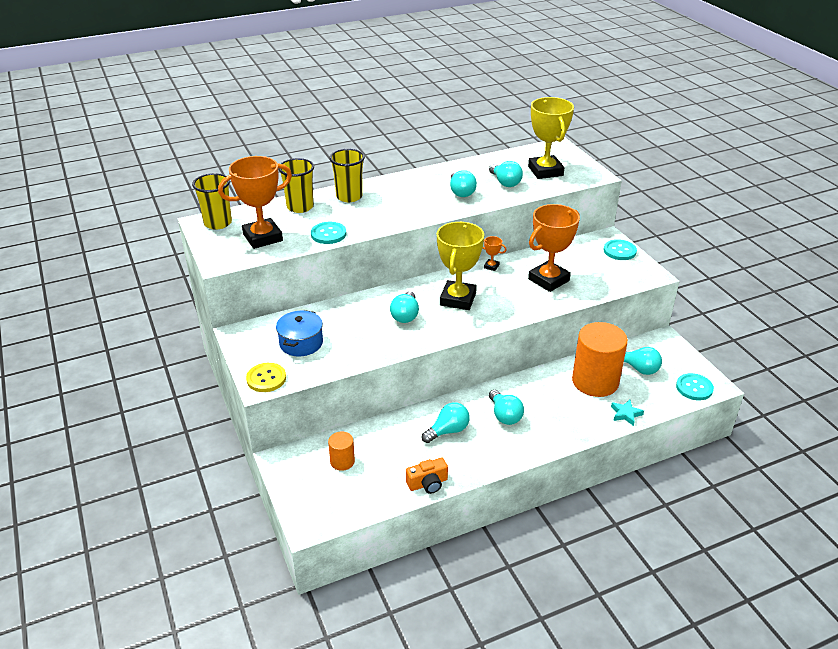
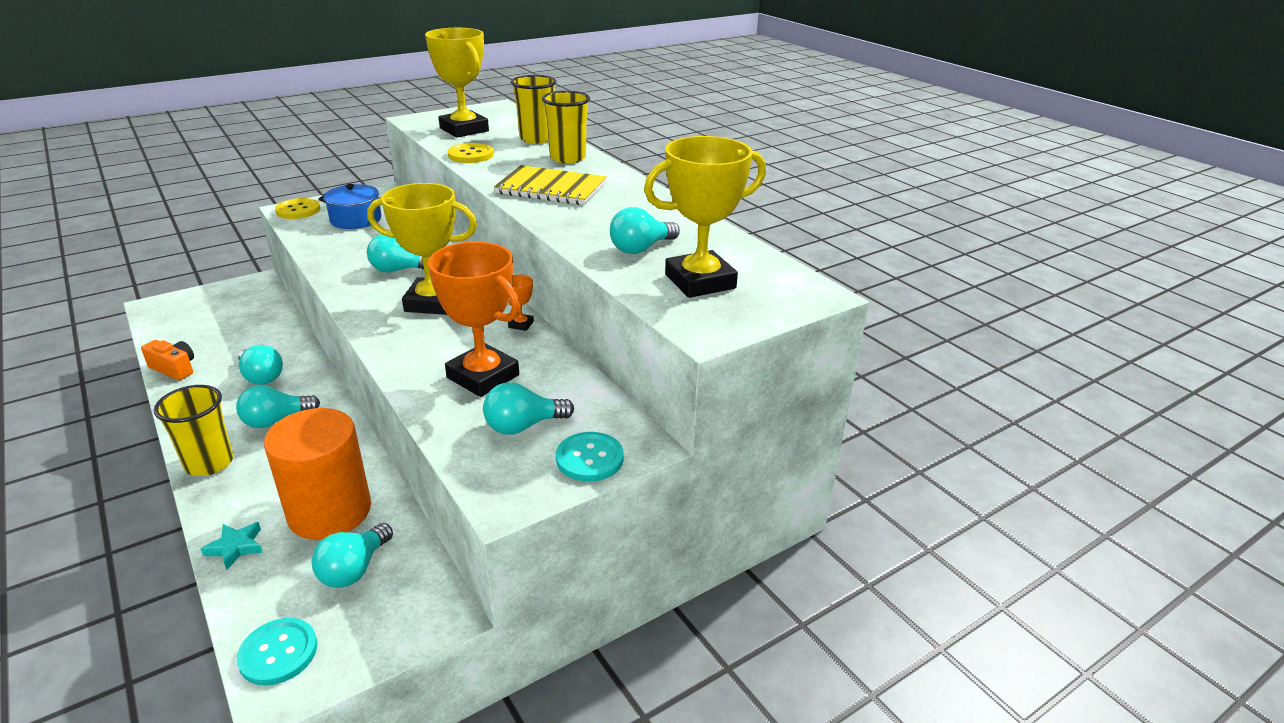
camera: 80 degrees right, 5 degrees down
(218, 223) = (495, 112): yellow cup -> yellow cup (209, 463)
(262, 237) = (464, 130): orange trophy -> yellow trophy
(328, 234) = (471, 155): turquoise button -> yellow button
(342, 461) = (238, 314): orange cylinder -> none
(407, 205) = (551, 188): none -> yellow notebook
(428, 483) = (174, 369): orange camera -> orange camera turned 150 degrees clockwise
(461, 192) = (598, 218): turquoise light bulb -> turquoise light bulb (523, 426)

